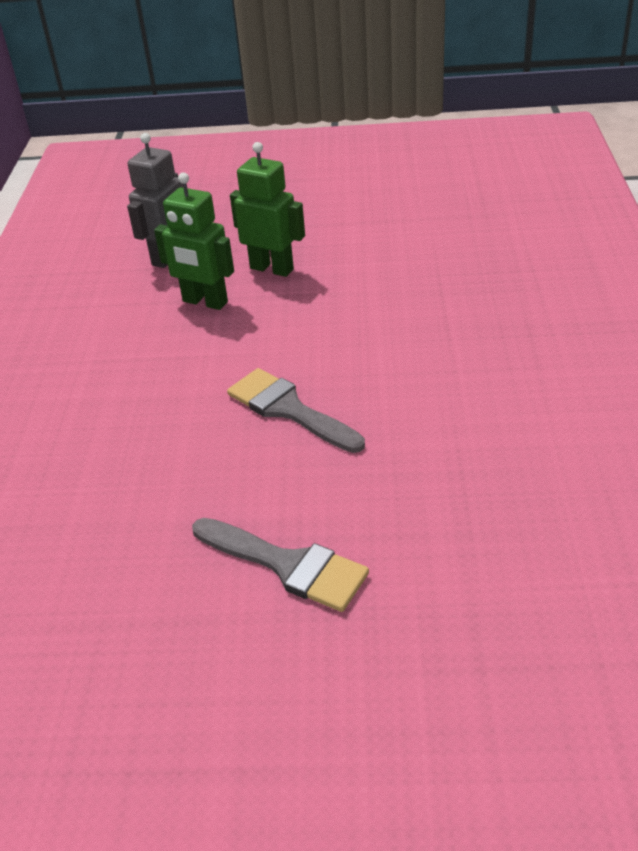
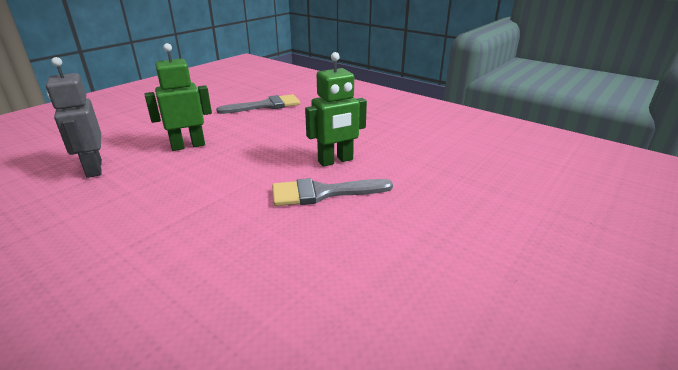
camera: 55 degrees left, 10 degrees down
(205, 302) = (168, 176): green robot -> green robot (335, 161)
(288, 565) = (466, 253): grey brush -> grey brush (265, 106)

